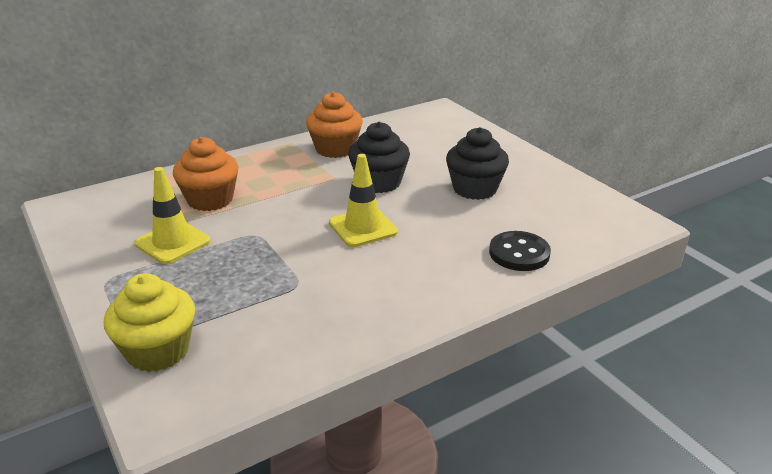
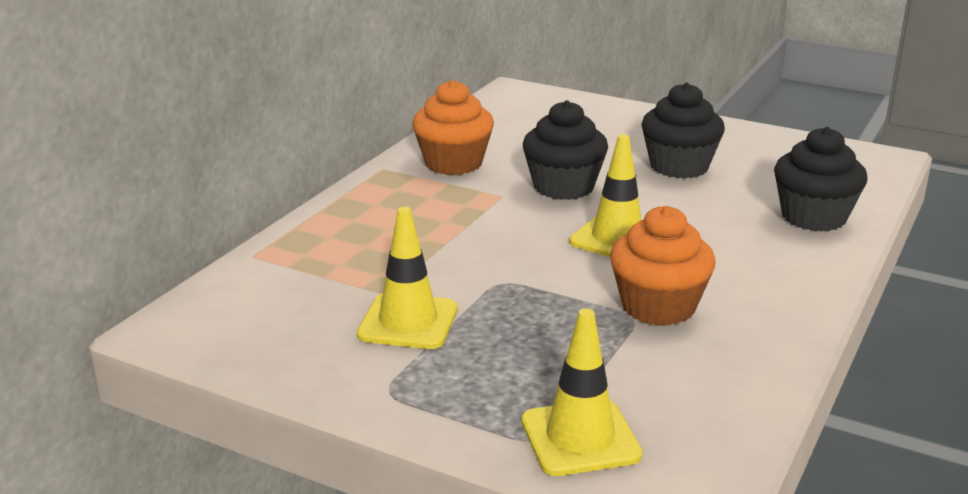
camera: 30 degrees left, 5 degrees down
(158, 351) = (580, 438): yellow cupcake -> yellow traffic cone
(210, 200) = (379, 261): orange cupcake -> orange cupcake (658, 307)
(519, 253) = (813, 217): black button -> black cupcake

